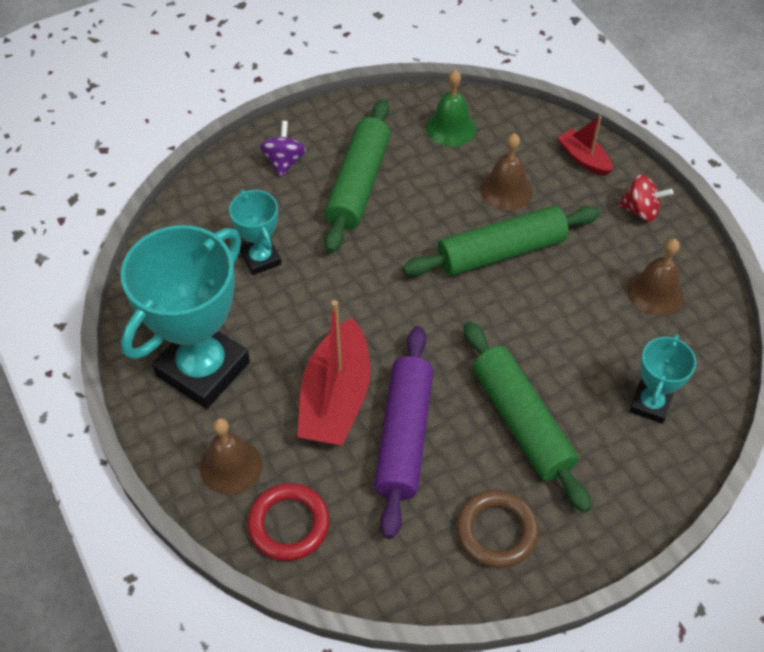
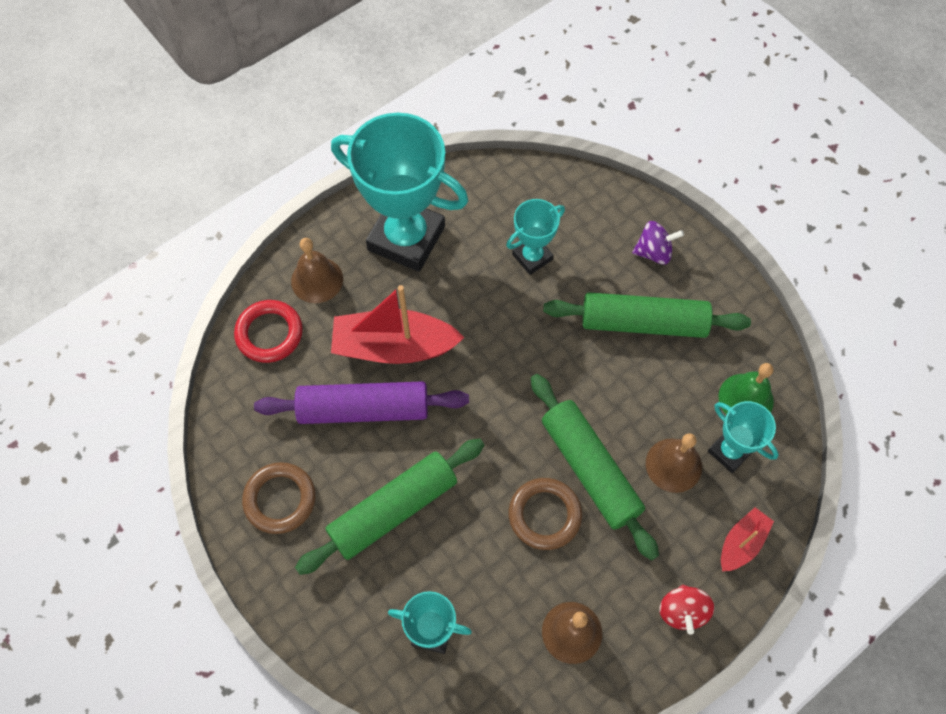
camera: 80 degrees right, 10 degrees up
(499, 149) = (729, 451): none -> turquoise trophy
(542, 294) = (544, 515): none -> brown ring

